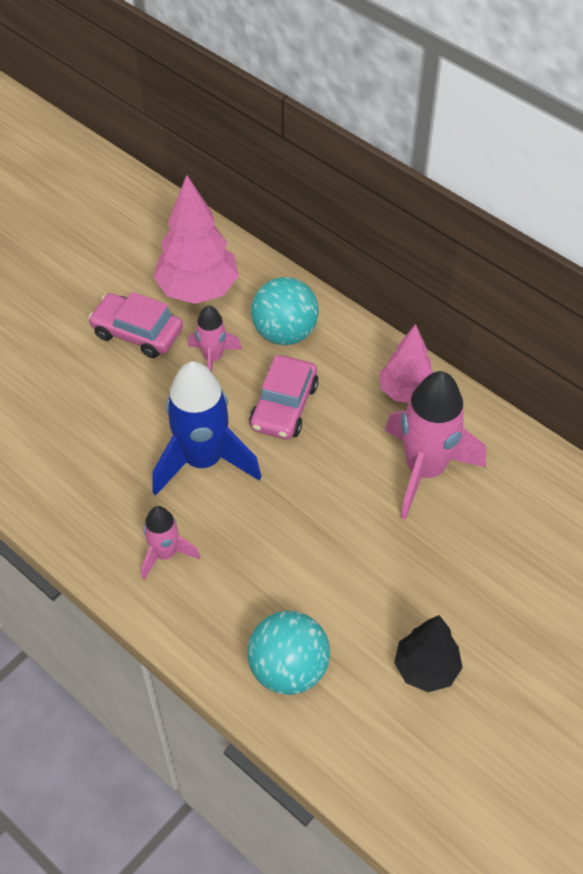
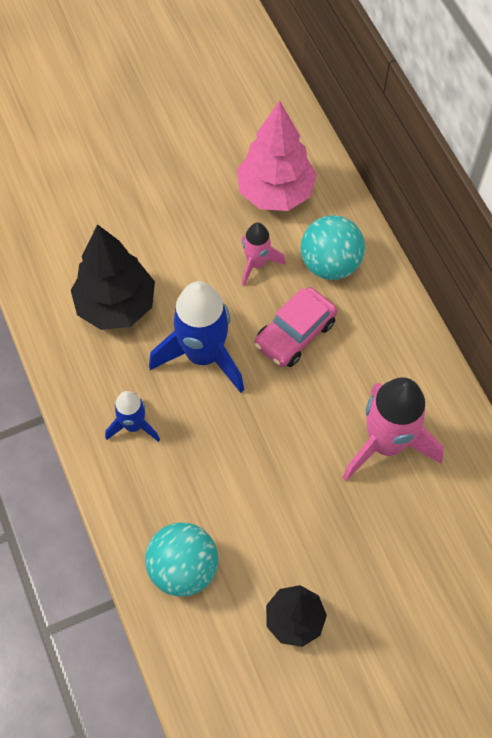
camera: 25 degrees right, 10 degrees up
(89, 449) = (116, 305): none -> black tree
(137, 333) = (204, 213): pink car -> none
(165, 554) = (133, 425): pink rocket -> blue rocket
(406, 391) = (408, 363): pink tree -> none

